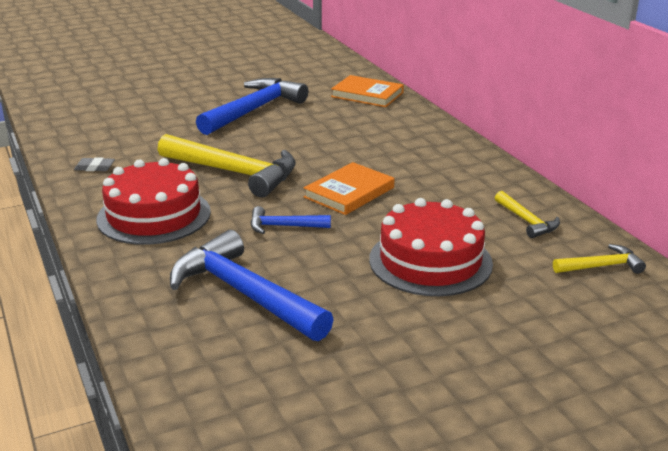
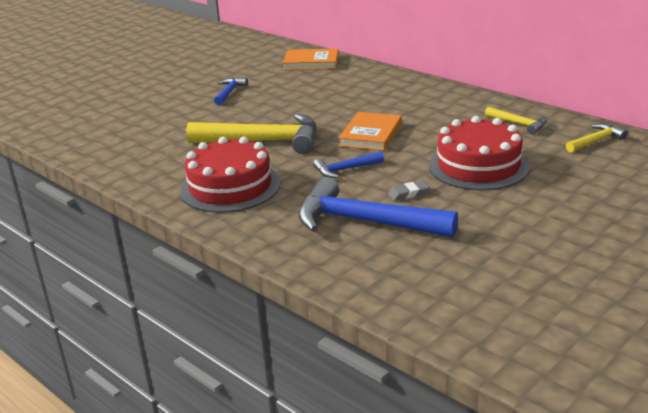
camera: 20 degrees left, 0 degrees up
(94, 167) = (136, 164): grey eraser -> grey eraser (408, 193)
(254, 110) = (229, 92): blue hammer -> blue hammer, size x0.49

